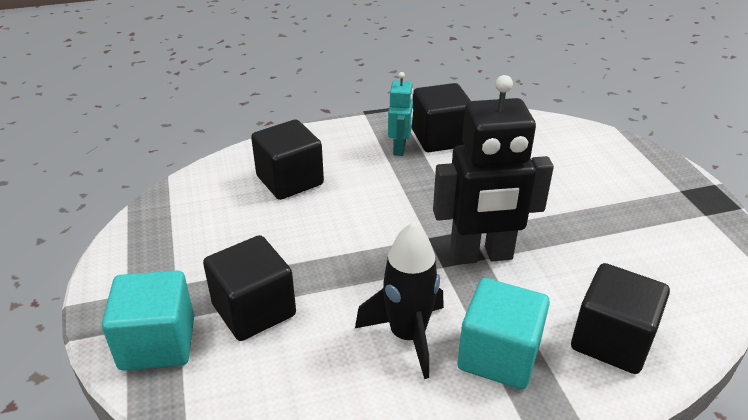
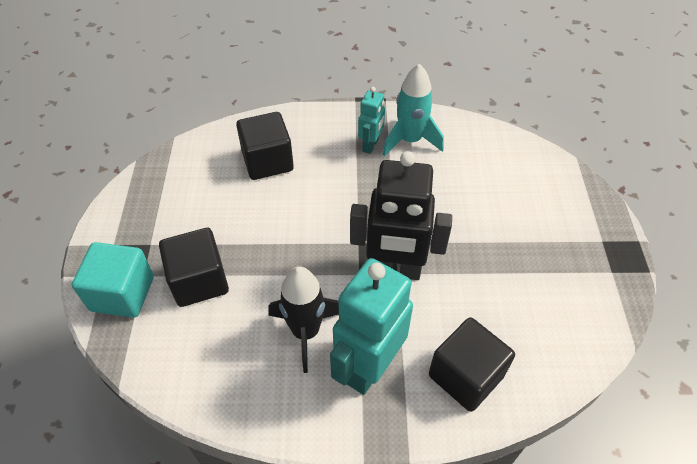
camera: 15 degrees right, 15 degrees up
(440, 138) = (410, 140): black cube -> turquoise rocket
(498, 355) = (369, 367): turquoise cube -> turquoise robot

